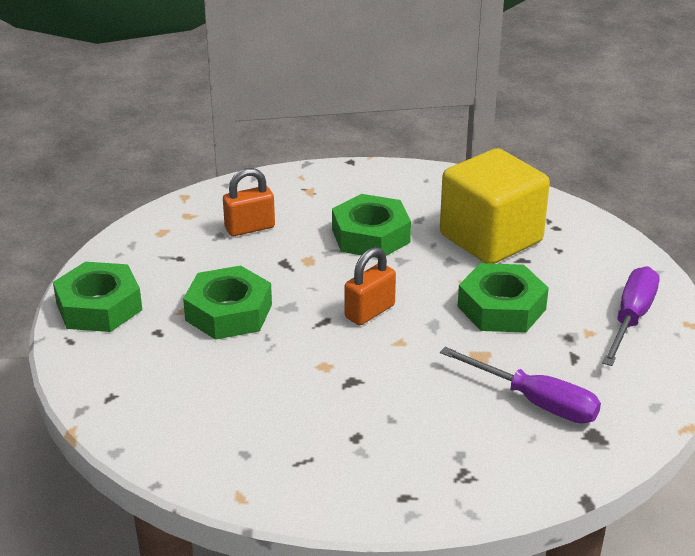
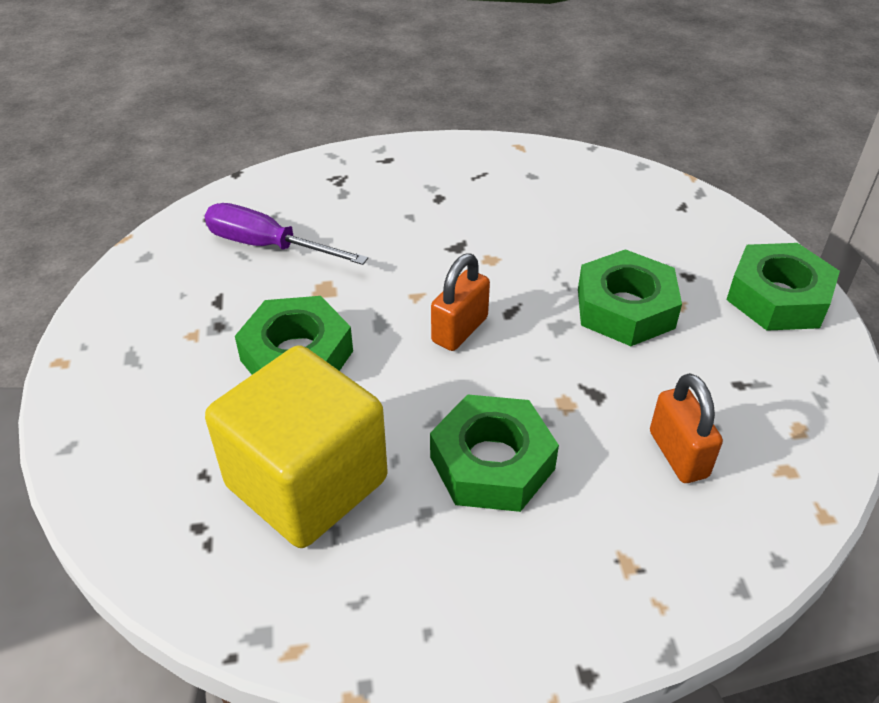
camera: 170 degrees right, 10 degrees up
(249, 228) = (678, 454): orange padlock -> orange padlock turned 75 degrees counterclockwise
(631, 318) = (133, 360): purple screwdriver -> none

